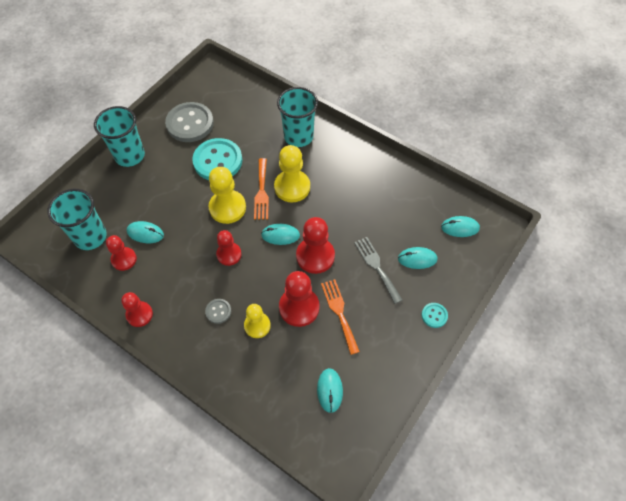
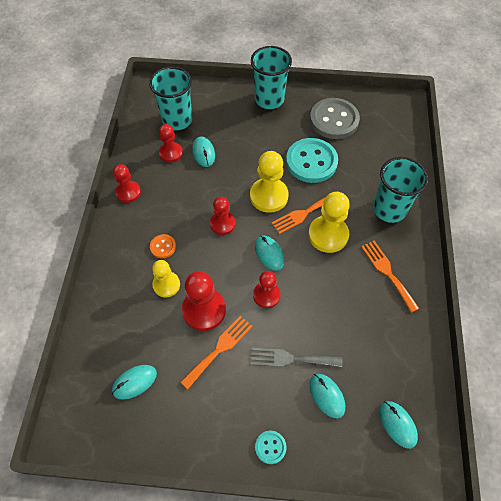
camera: 60 degrees right, 0 degrees up
(218, 311) = (163, 247): grey button -> orange button
(315, 256) = (266, 295): red pawn -> red pawn, size x0.64
(348, 168) = (387, 272): none -> orange fork
(376, 267) = (291, 359): grey fork -> grey fork turned 120 degrees counterclockwise

